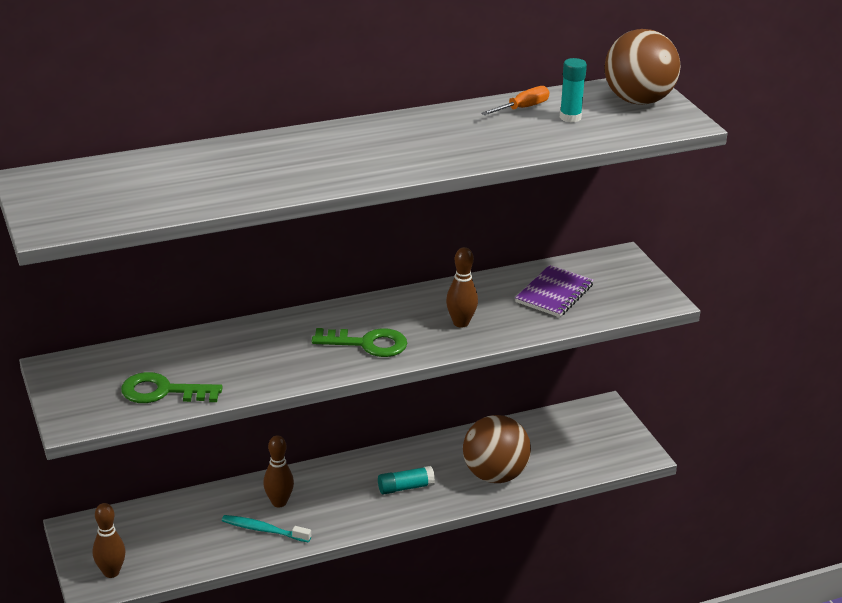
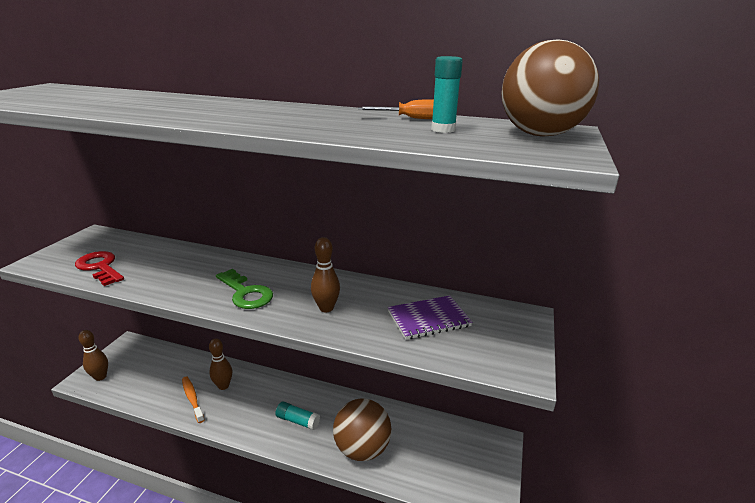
camera: 40 degrees right, 5 degrees down
(163, 391) = (100, 267): green key -> red key
(263, 530) = (192, 398): turquoise toothbrush -> orange toothbrush

